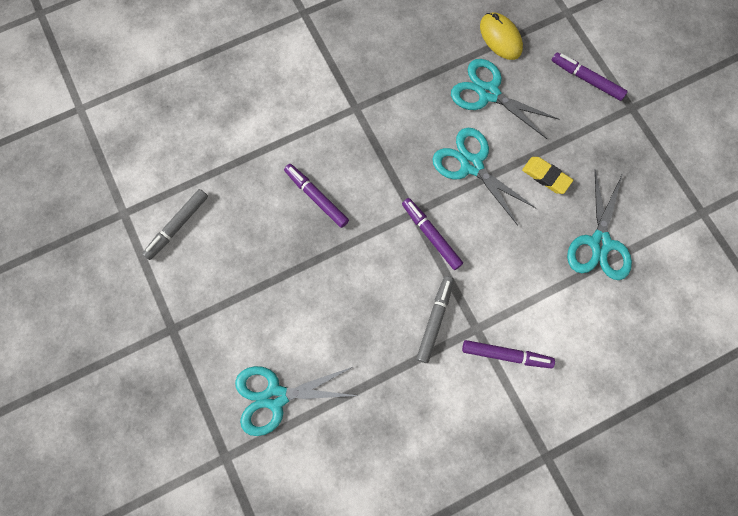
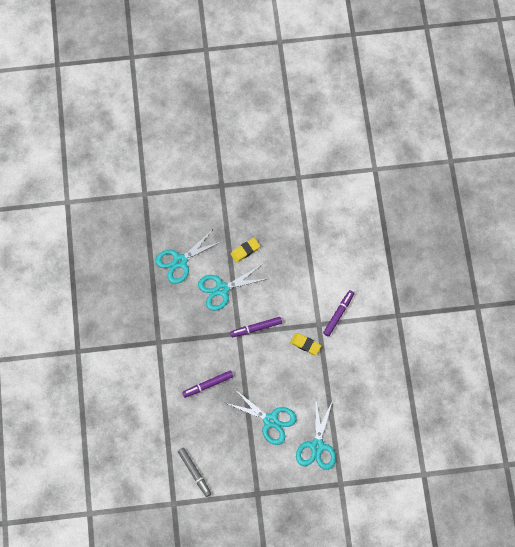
camera: 70 degrees left, 5 degrees down
(435, 320) = (305, 344): grey marker -> yellow eraser
(500, 38) = (146, 239): yellow mouse -> none
(586, 79) = (193, 202): purple marker -> none
(599, 243) = (295, 239): turquoise scissors -> turquoise scissors (270, 420)

